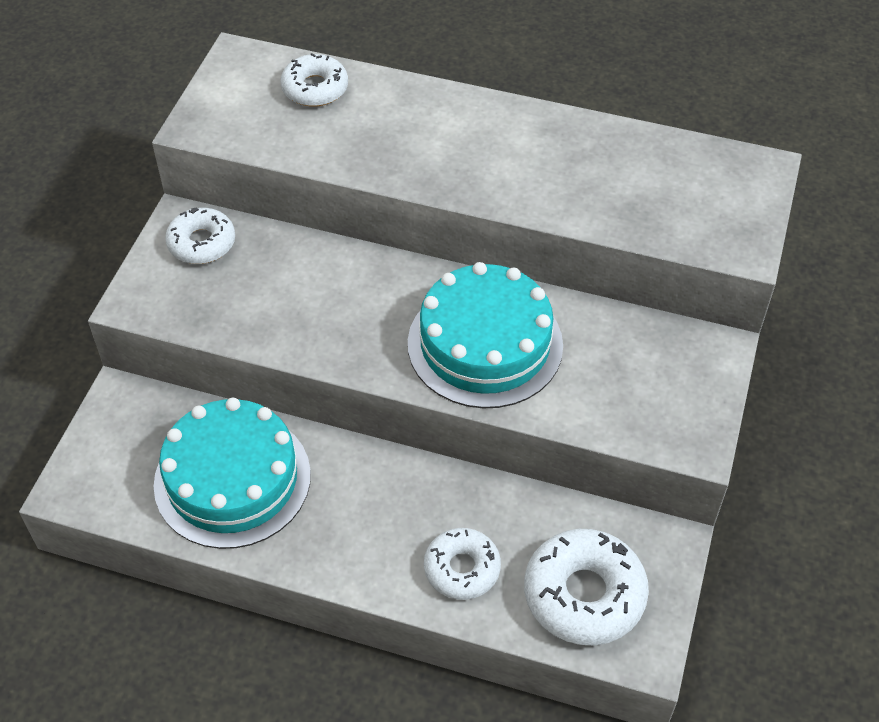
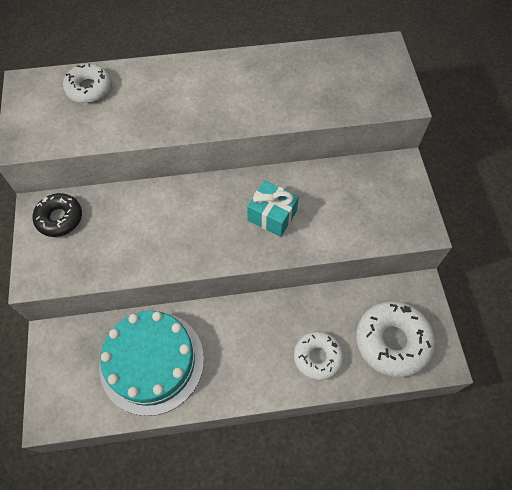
camera: 25 degrees left, 10 degrees up
(201, 243) = (59, 218): white donut -> black donut
(485, 344) = (272, 216): turquoise cake -> turquoise gift

